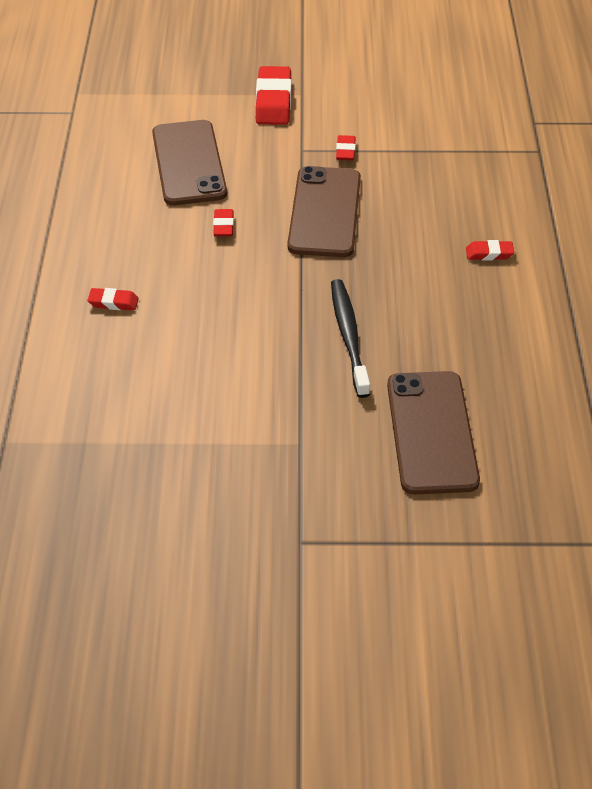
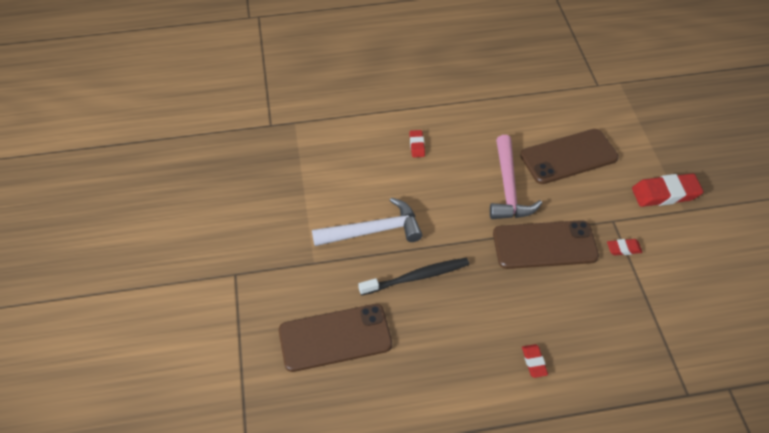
camera: 80 degrees right, 5 degrees up
(223, 226) = (508, 188): red eraser -> pink hammer
(259, 371) = (373, 231): none -> white hammer

